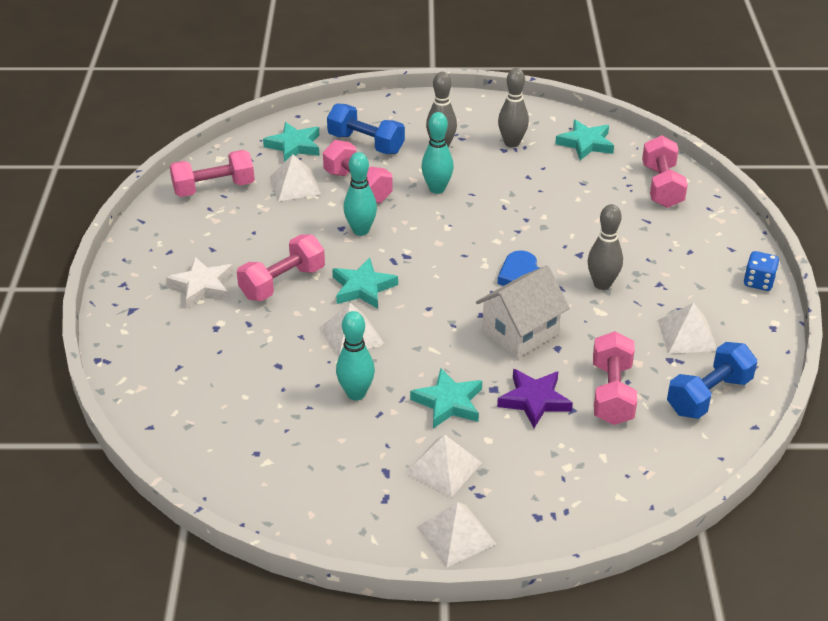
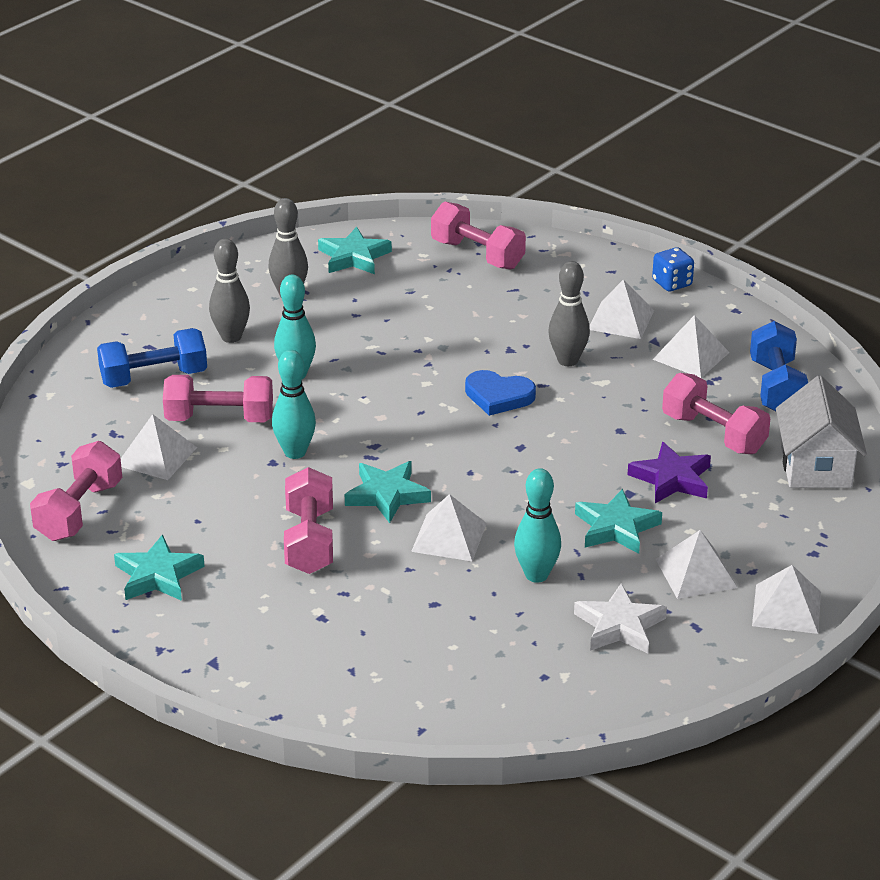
camera: 50 degrees left, 5 degrees down
(202, 286) = (240, 595): white star -> white star (619, 626)
(294, 146) = (85, 423): turquoise star -> turquoise star (158, 575)
(520, 333) = (574, 439): white house -> white house (816, 467)
(681, 282) = (620, 320): none -> white pyramid

